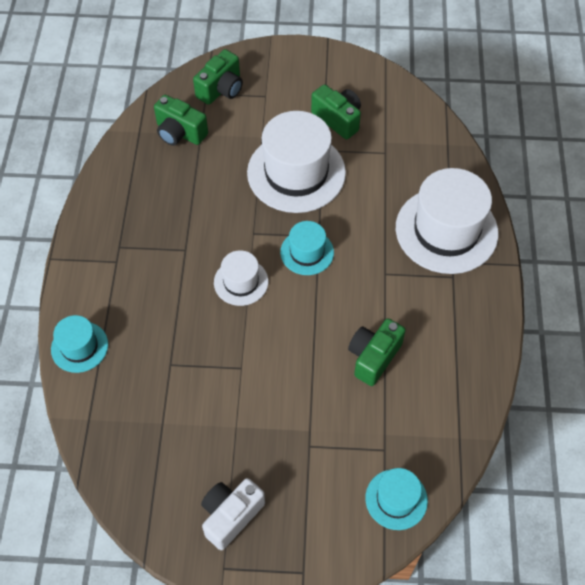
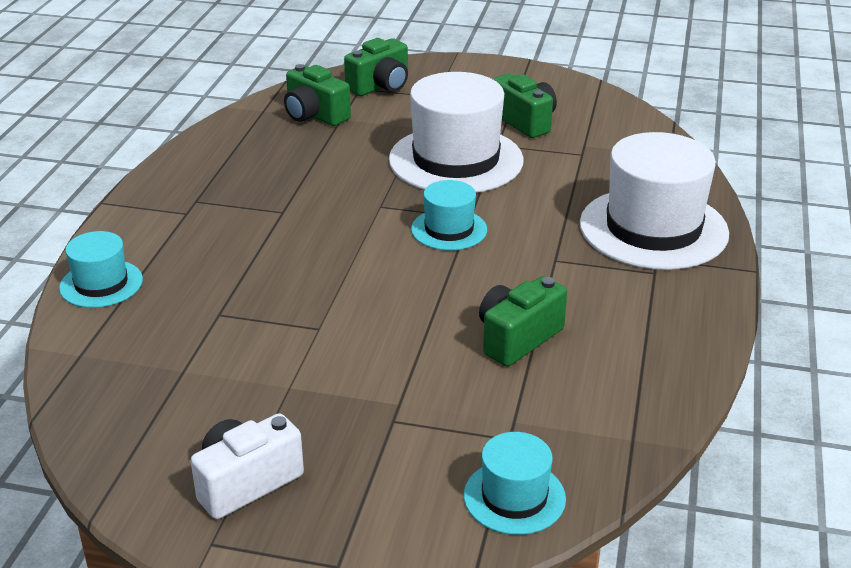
camera: 10 degrees right, 25 degrees down
(241, 282) = (348, 247): white hat -> none

